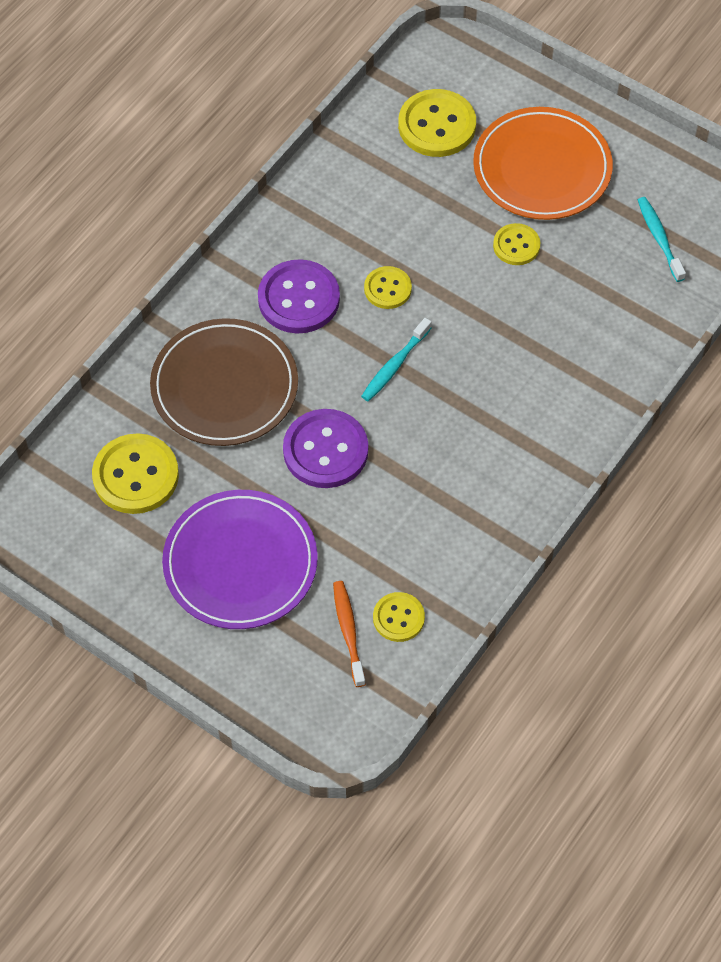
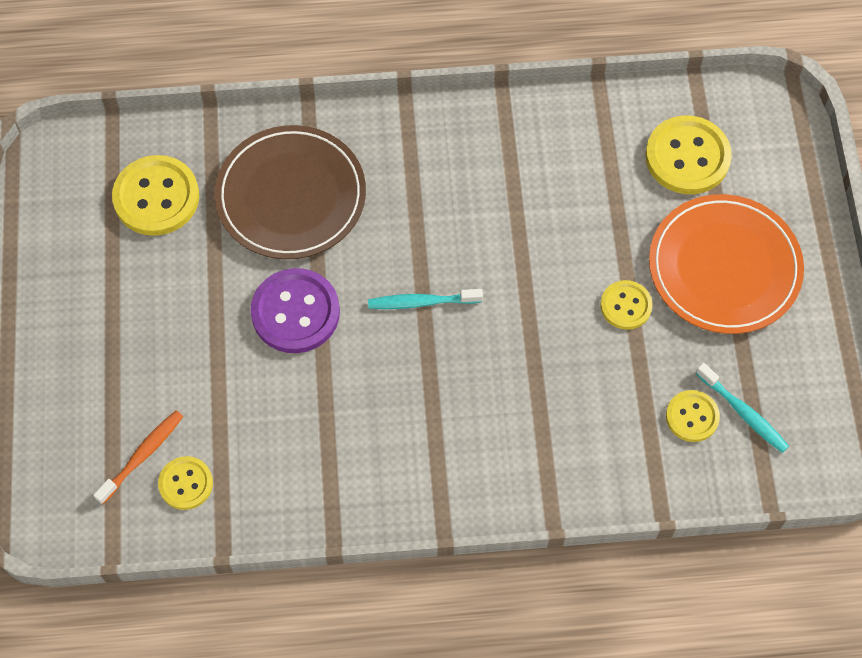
camera: 50 degrees right, 5 degrees up
(240, 563) = (140, 329): purple plate -> none
(299, 299) = (420, 185): purple button -> none
(387, 289) = (490, 242): yellow button -> yellow button (692, 417)
(659, 238) = (743, 413): turquoise toothbrush -> turquoise toothbrush turned 105 degrees clockwise

